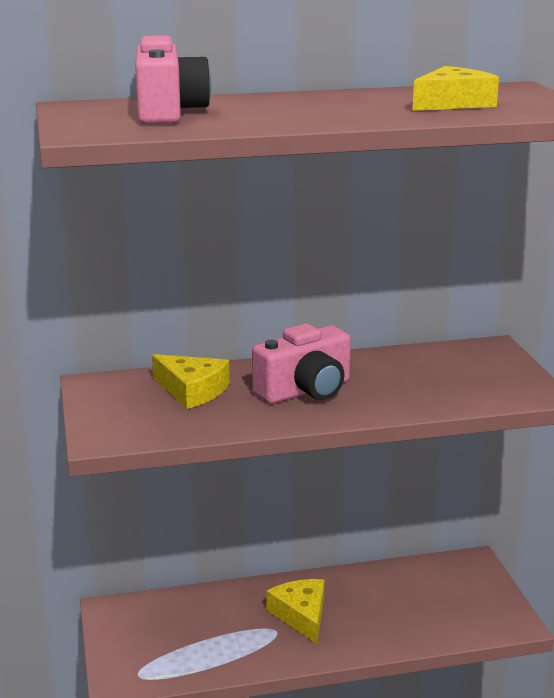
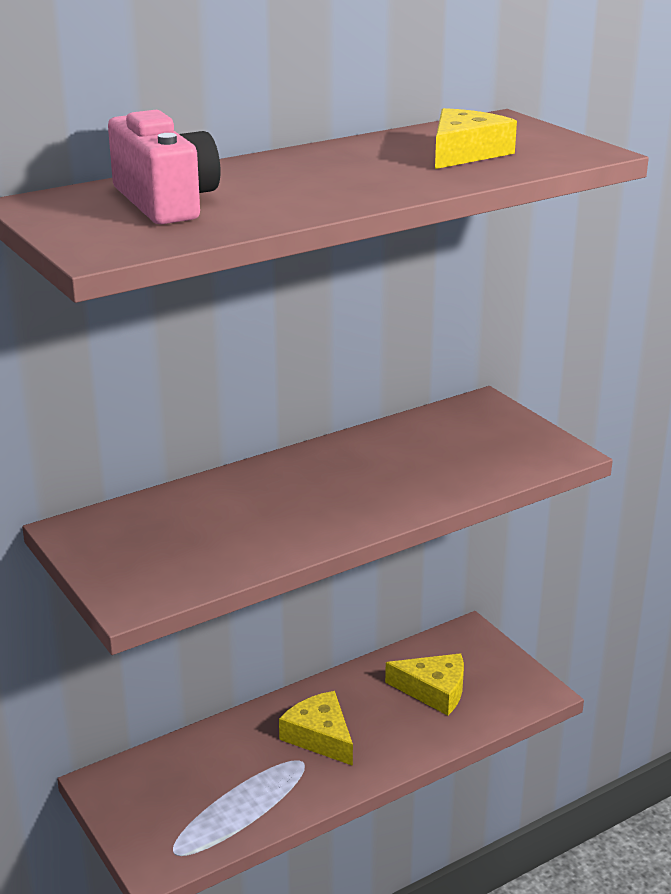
camera: 20 degrees left, 5 degrees up
(192, 390) = (196, 517): yellow cheese -> yellow cheese (434, 690)
(305, 391) = (323, 493): pink camera -> none

